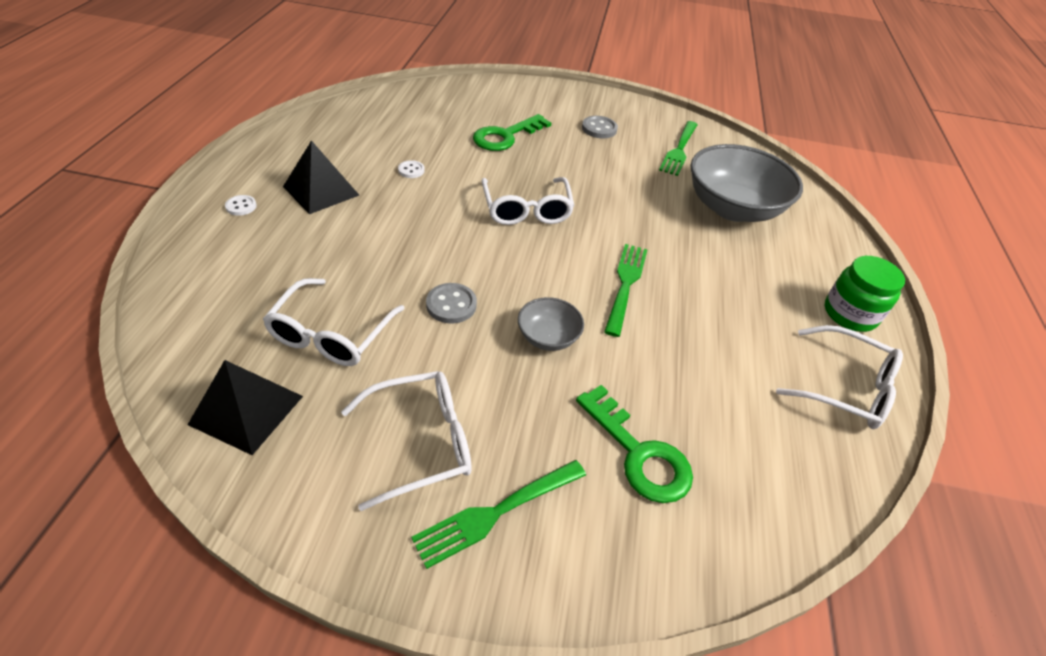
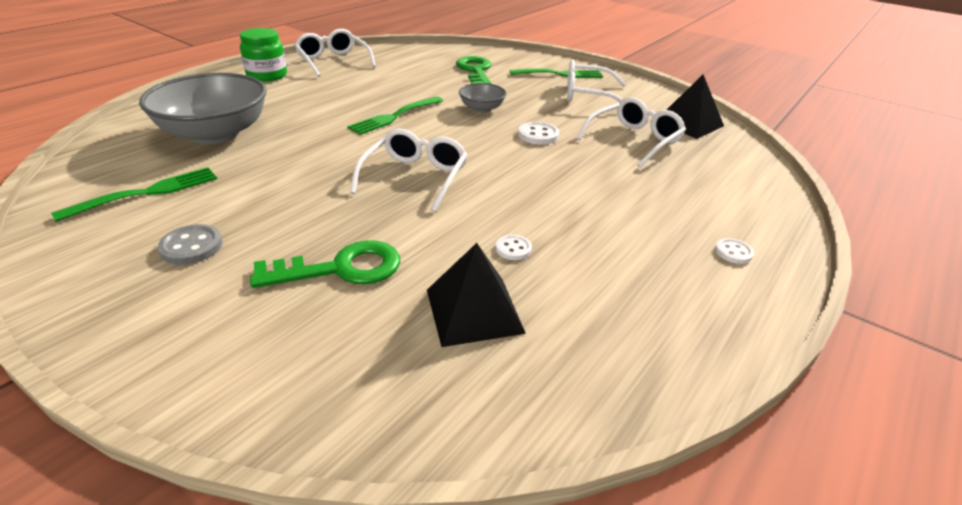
camera: 150 degrees left, 10 degrees down
(321, 191) = (636, 249): black pyramid -> black pyramid (474, 310)
(451, 305) = (538, 135): grey button -> white button

